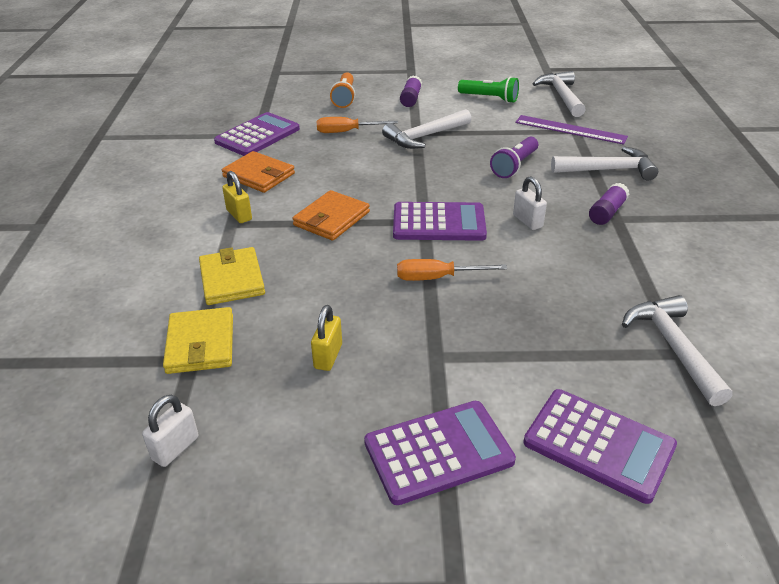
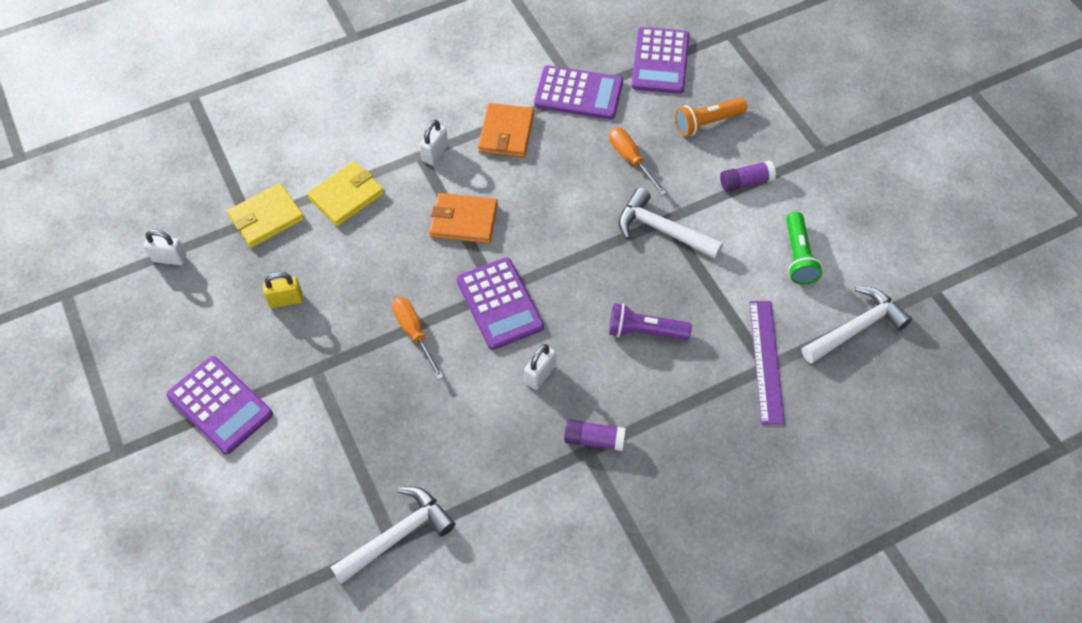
camera: 65 degrees right, 20 degrees up
(239, 215) = (435, 153): yellow padlock -> white padlock
(598, 444) = (264, 503): purple calculator -> purple calculator (660, 61)
(608, 170) = (687, 421): white hammer -> none

